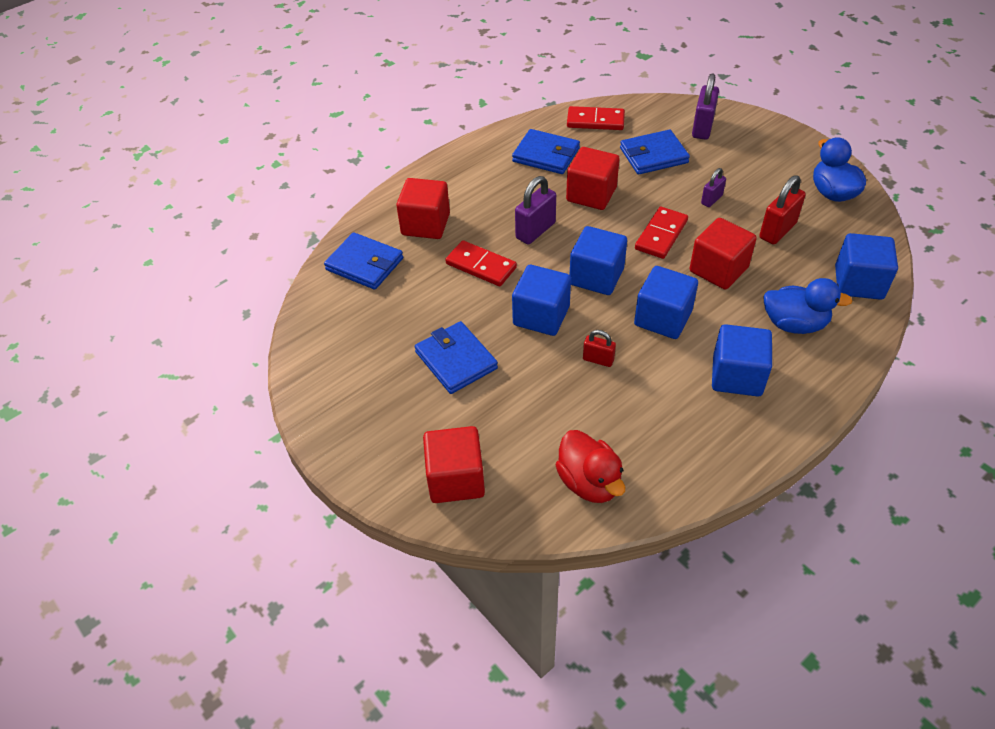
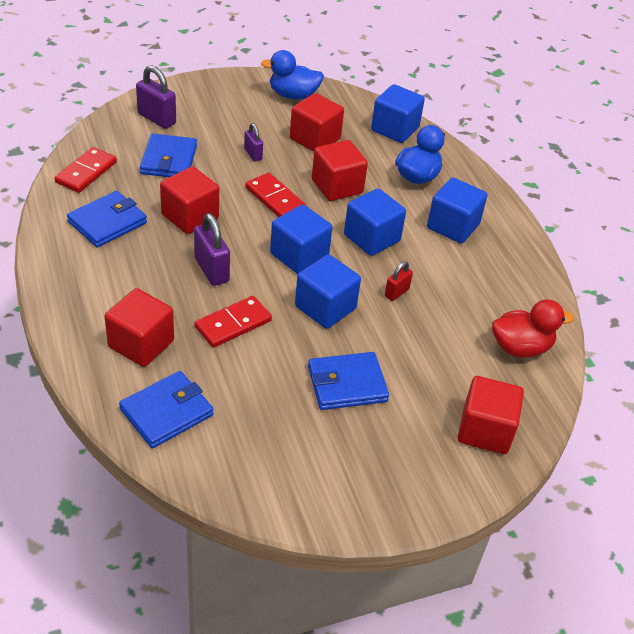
camera: 75 degrees left, 5 degrees down
(777, 231) = (315, 139): red padlock -> red cube

